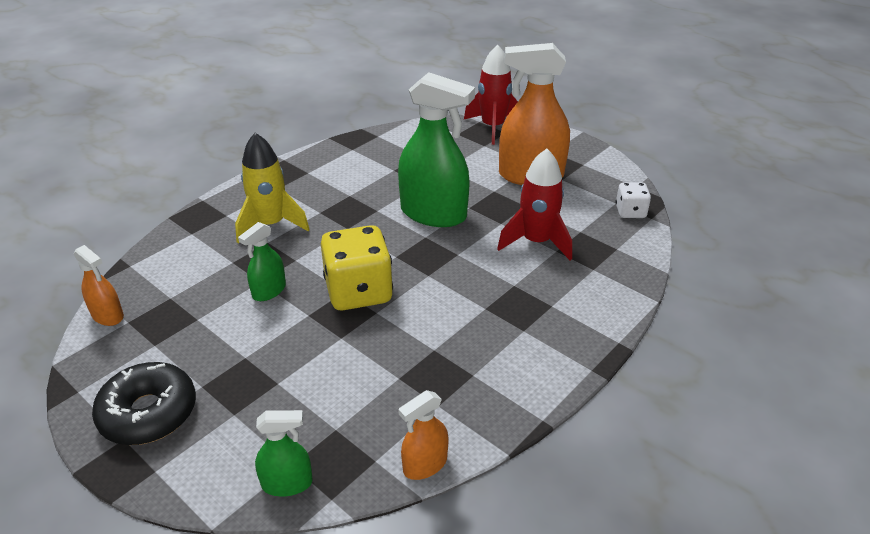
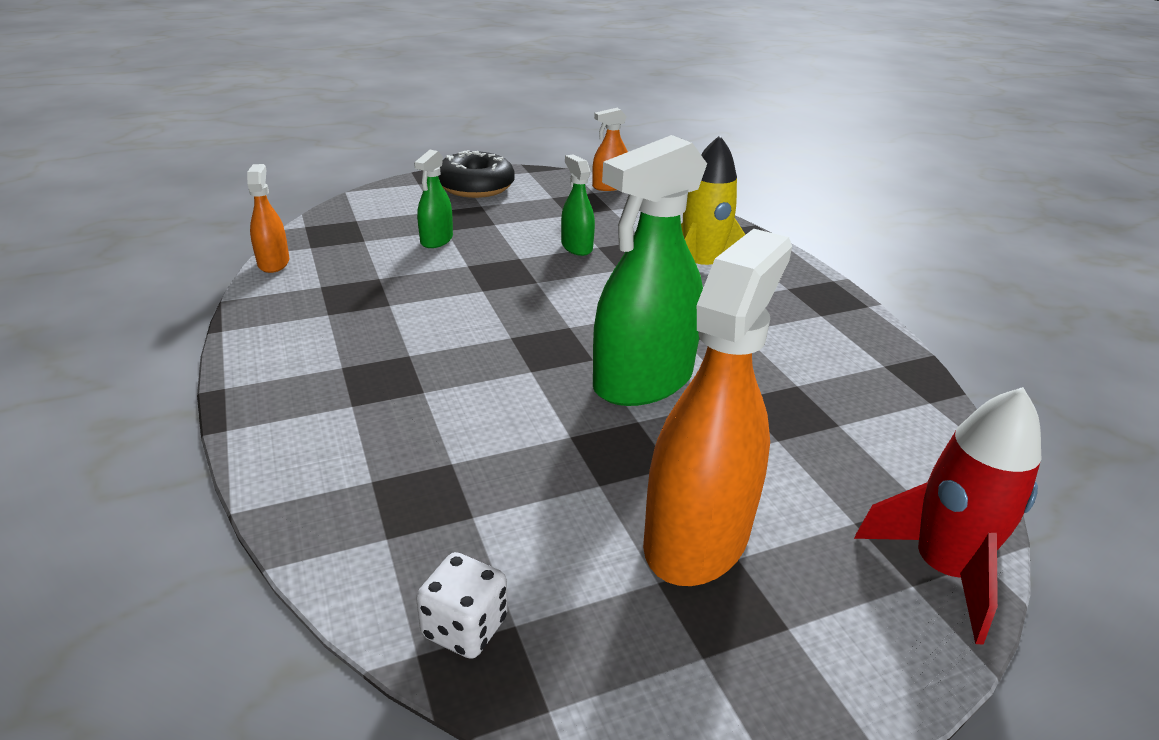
camera: 115 degrees right, 5 degrees down
(287, 483) = (342, 215): green spray bottle -> green spray bottle (436, 240)
(358, 292) = (526, 288): yellow dice -> none
(536, 242) = (490, 450): red rocket -> none

